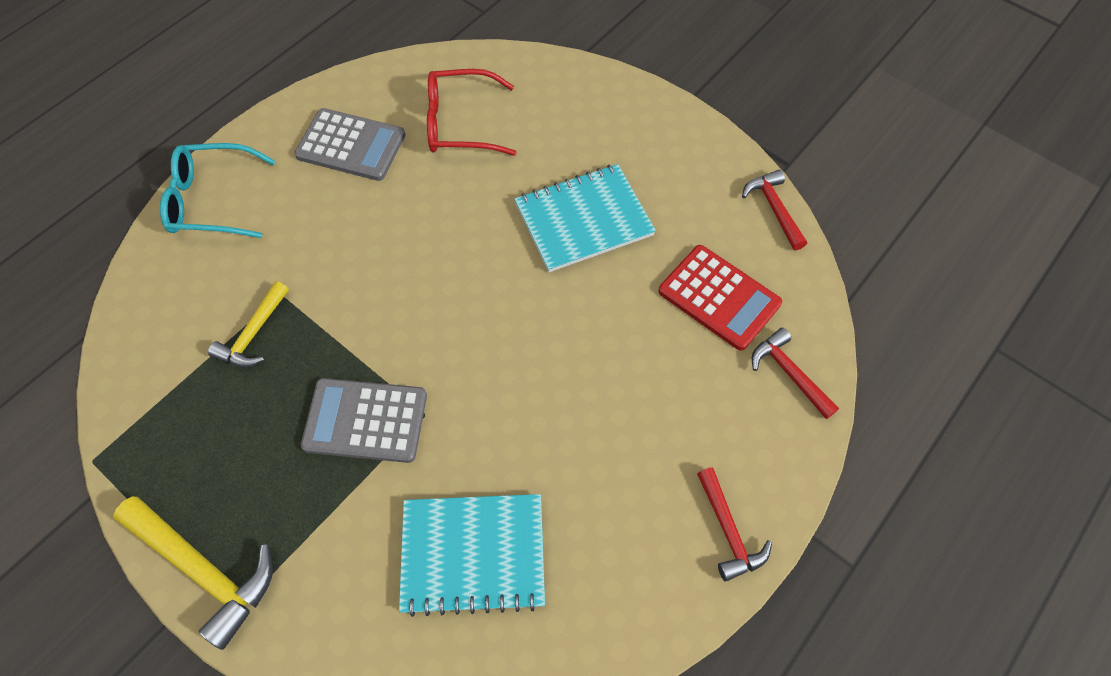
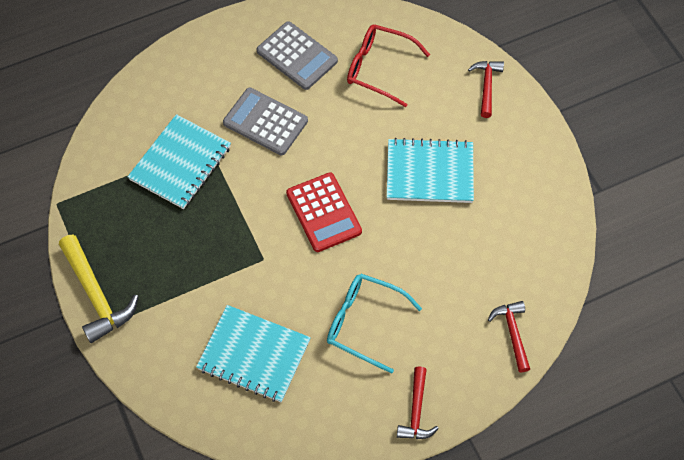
camera: 25 degrees right, 0 degrees up
(212, 200) = (190, 61): turquoise glasses -> turquoise glasses (364, 323)
(253, 334) = (180, 163): yellow hammer -> turquoise notebook
(365, 421) = (225, 247): grey calculator -> grey calculator (265, 122)
(719, 297) = (494, 264): red calculator -> red calculator (324, 212)
(774, 209) = (568, 218): red hammer -> red hammer (486, 86)

